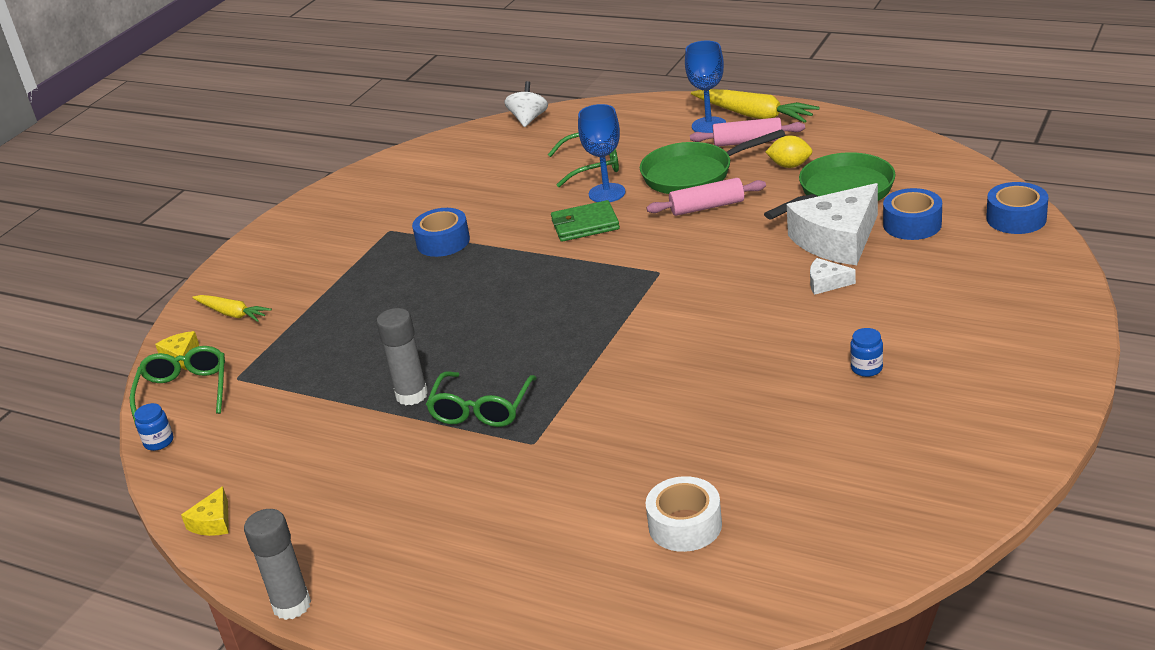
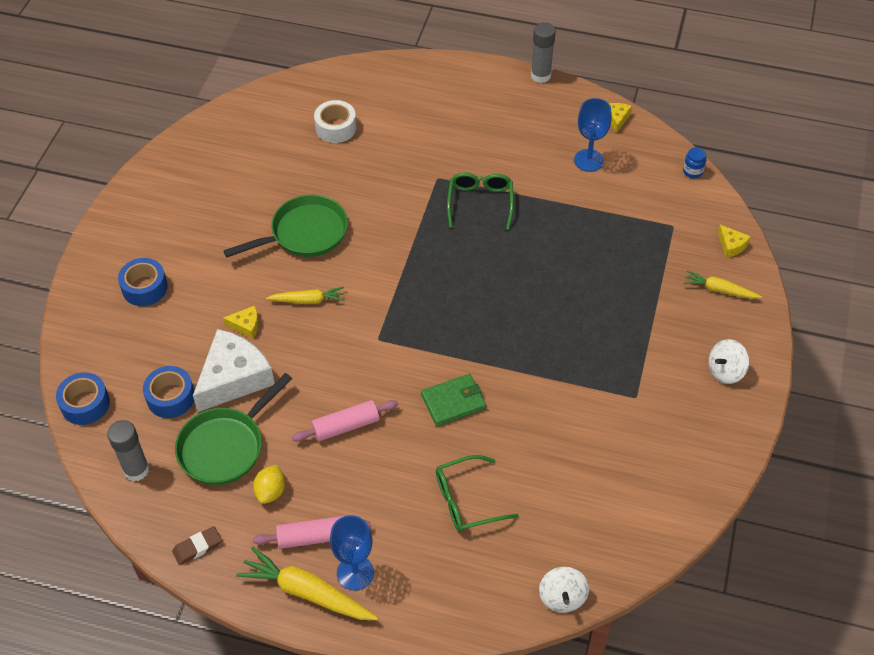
camera: 165 degrees right, 20 degrees up
(184, 391) = (704, 213): green glasses -> none
(282, 249) = (725, 371): none -> white spinning top
(411, 395) = (533, 213): grey glue stick -> grey glue stick (136, 470)
(443, 242) = (577, 379): blue tape -> blue tape (144, 288)
(607, 193) = (443, 450): blue goblet -> blue goblet (589, 160)
(693, 174) = (364, 479): green pan -> green pan (304, 233)
(745, 306) = (308, 300): none -> yellow carrot
(790, 165) = (271, 491): yellow lemon -> yellow lemon turned 75 degrees counterclockwise
(826, 283) = (246, 325): white cheese -> yellow cheese
(861, 134) = (197, 547): none -> brown eraser
(866, 368) = (224, 241): blue jar -> none

